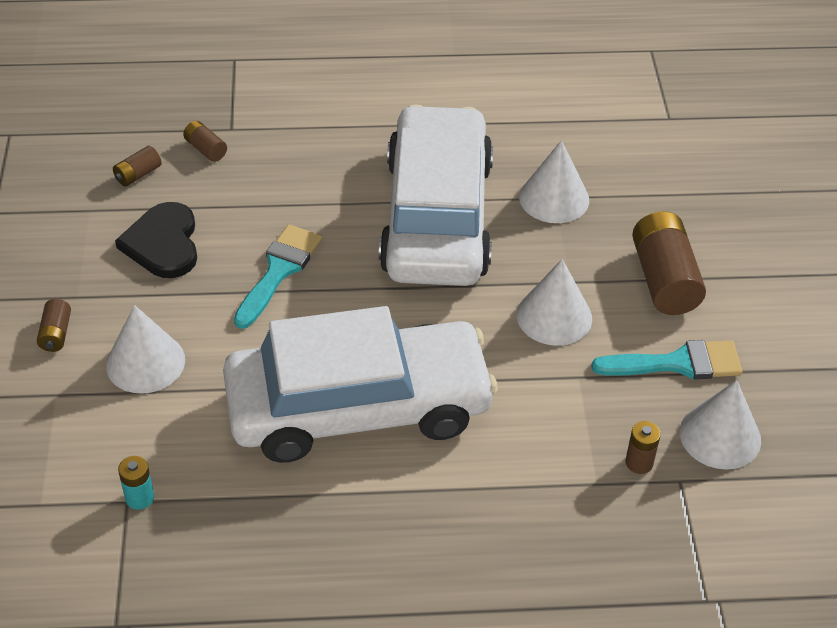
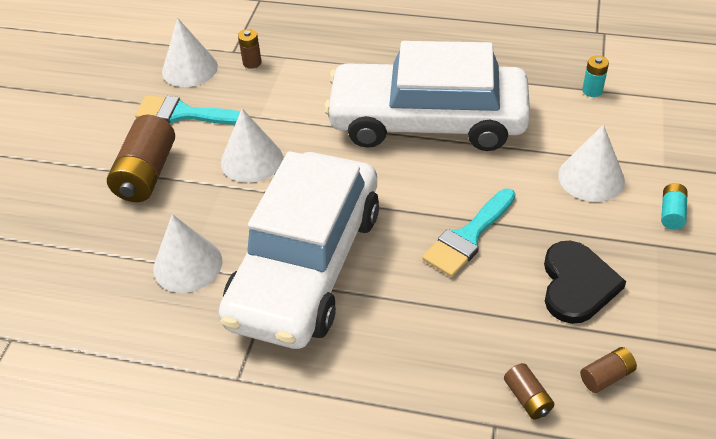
camera: 160 degrees left, 0 degrees up
(56, 334) = (671, 213): brown battery -> turquoise battery

